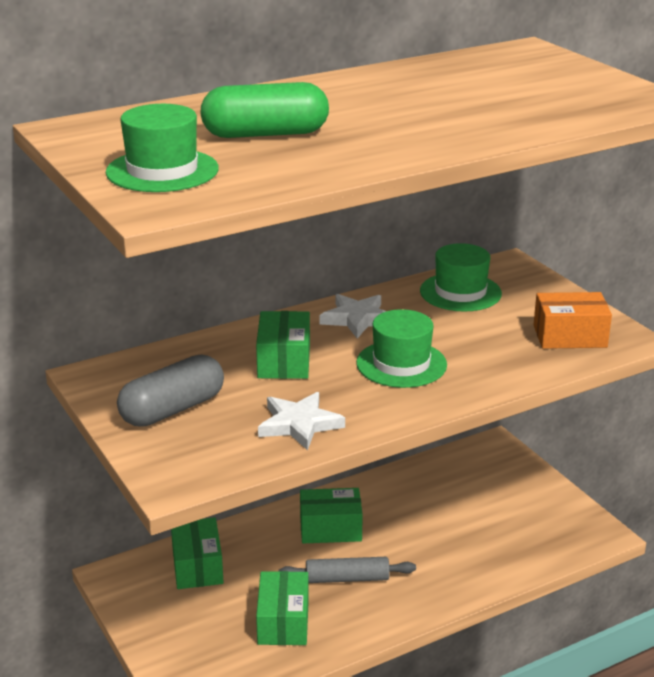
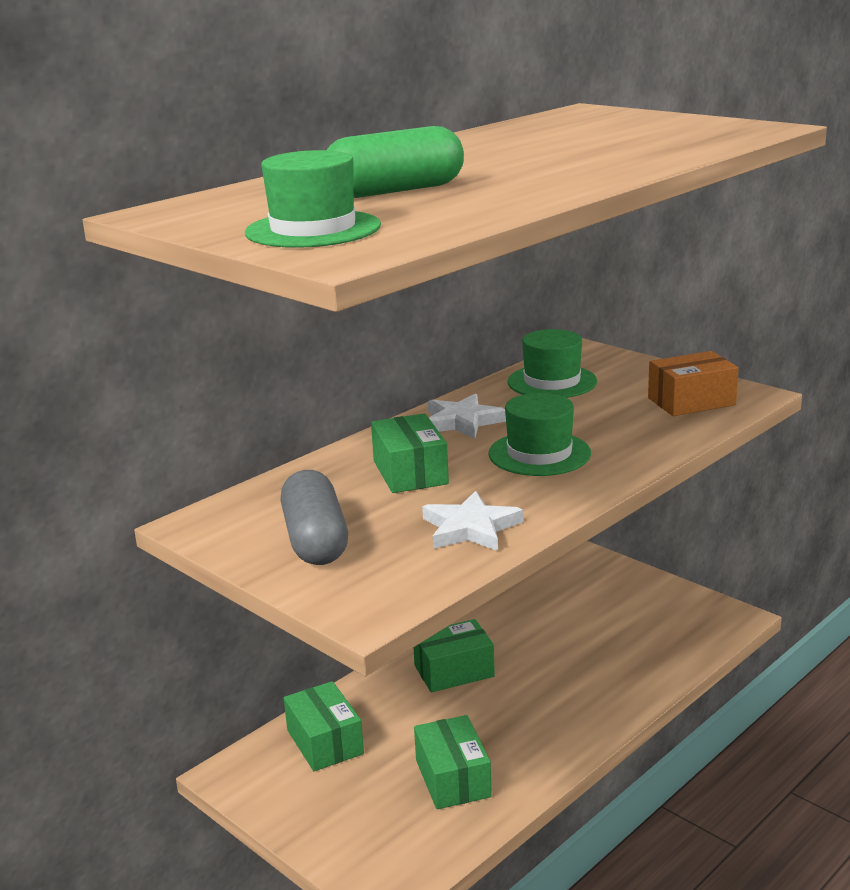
camera: 15 degrees left, 5 degrees down
(173, 410) = (316, 540): grey capsule -> grey capsule turned 45 degrees counterclockwise
(347, 578) = (499, 717): grey rolling pin -> none

